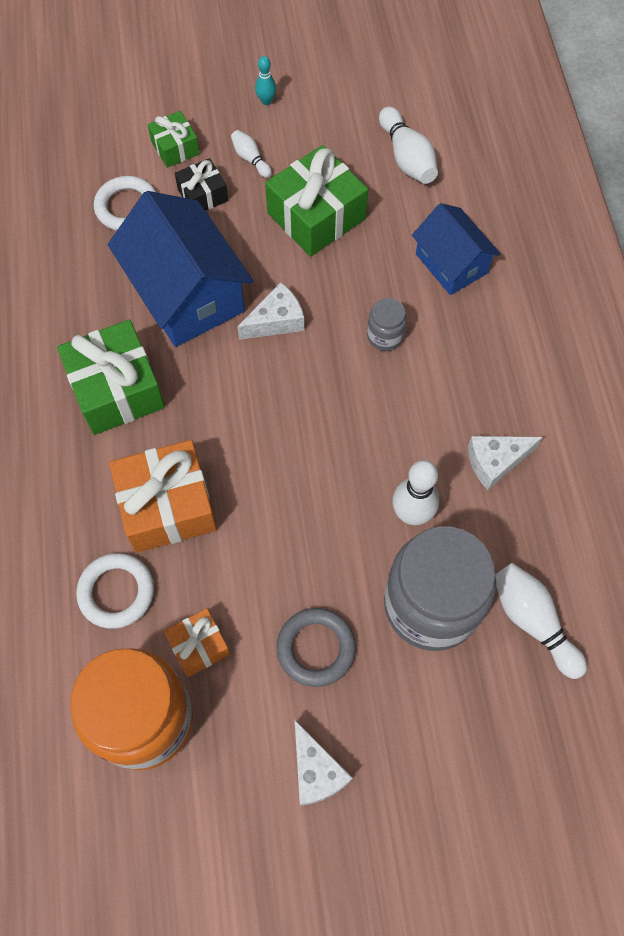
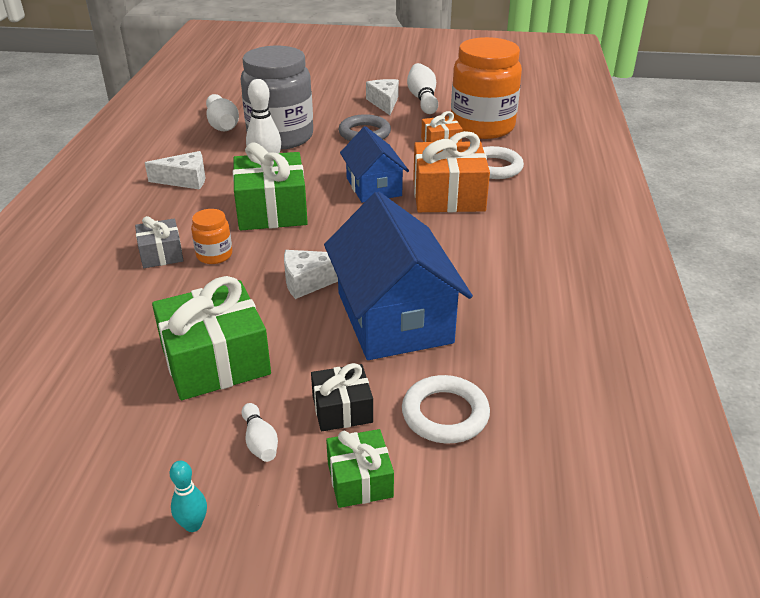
camera: 165 degrees left, 30 degrees down
(116, 389) = (481, 261): green gift -> green gift (272, 210)
(385, 336) = (214, 255): grey jar -> orange jar
(407, 157) = (60, 401): white bowling pin -> white bowling pin (423, 99)
(437, 326) = (161, 254): none -> grey gift
(451, 263) = (106, 294): blue house -> blue house (373, 187)

